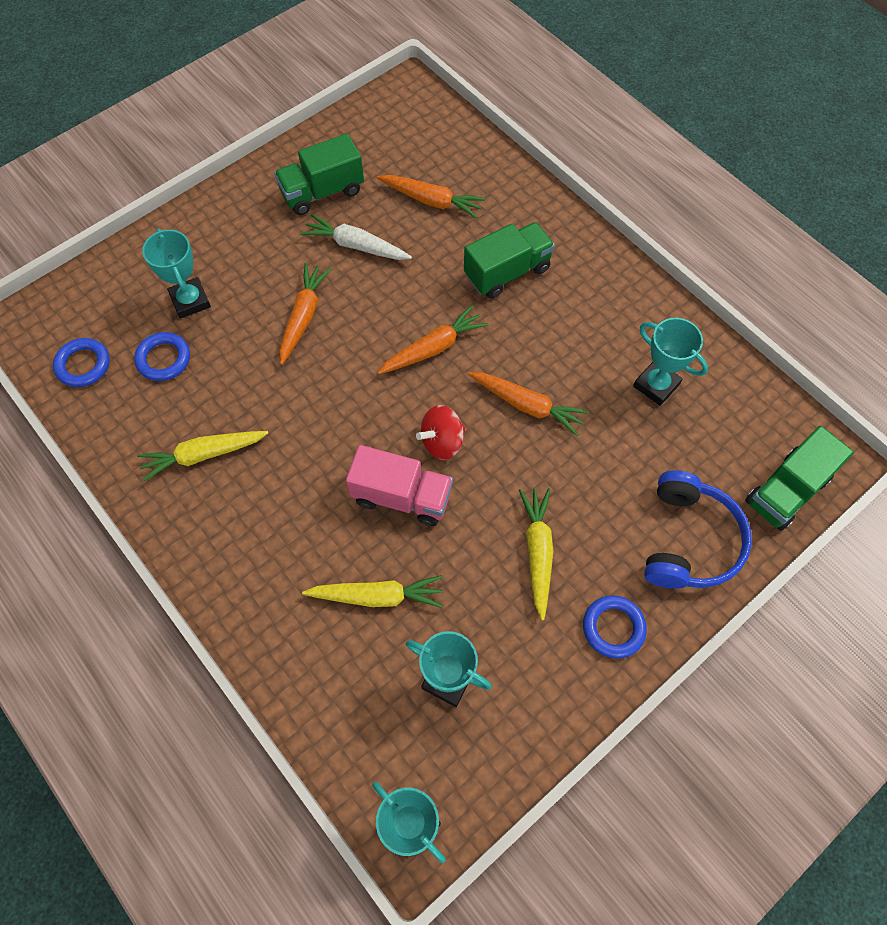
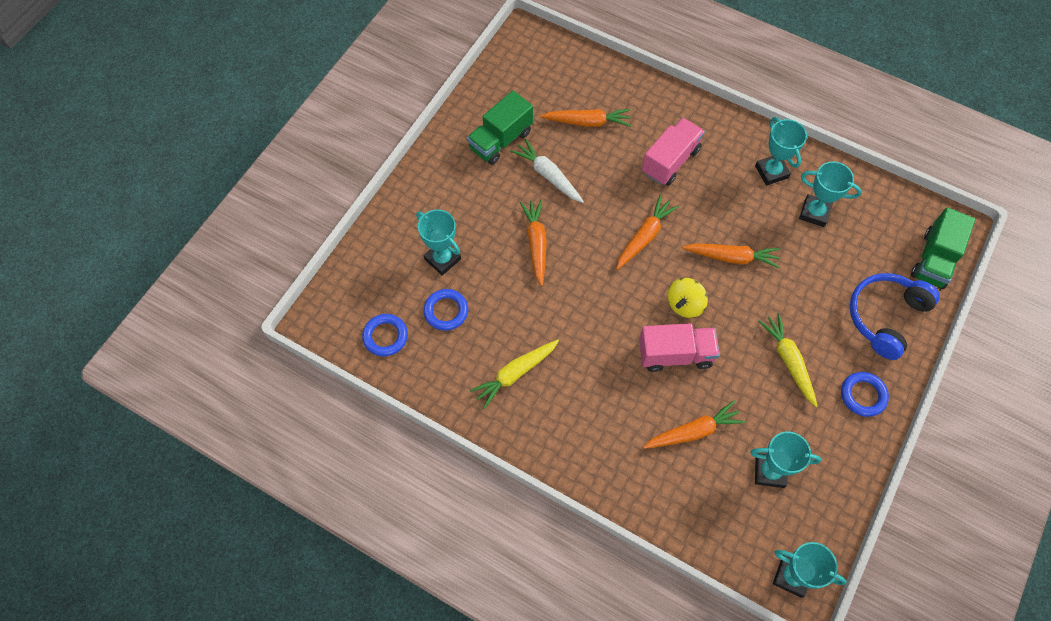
camera: 20 degrees left, 0 degrees up
(356, 246) = (548, 175): white carrot -> white carrot turned 45 degrees clockwise
(377, 596) = (693, 431): yellow carrot -> orange carrot
(442, 442) = (684, 304): red spinning top -> yellow spinning top
(507, 272) = (670, 161): green truck -> pink truck
(625, 321) = (771, 172): none -> turquoise trophy
(688, 540) = (885, 317): blue headphones -> blue headphones turned 135 degrees counterclockwise

